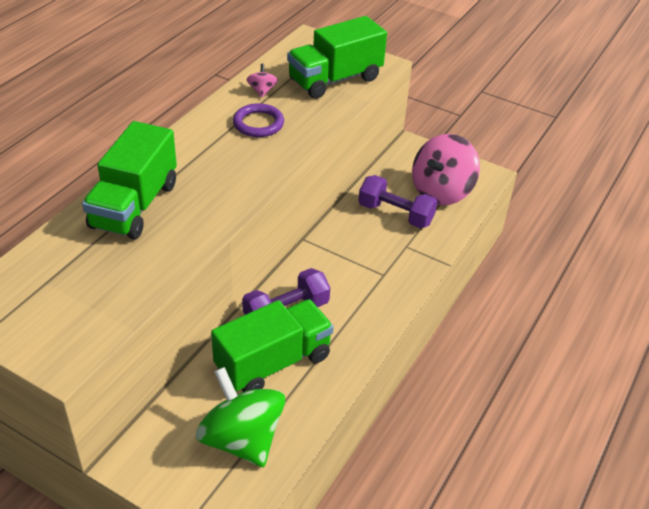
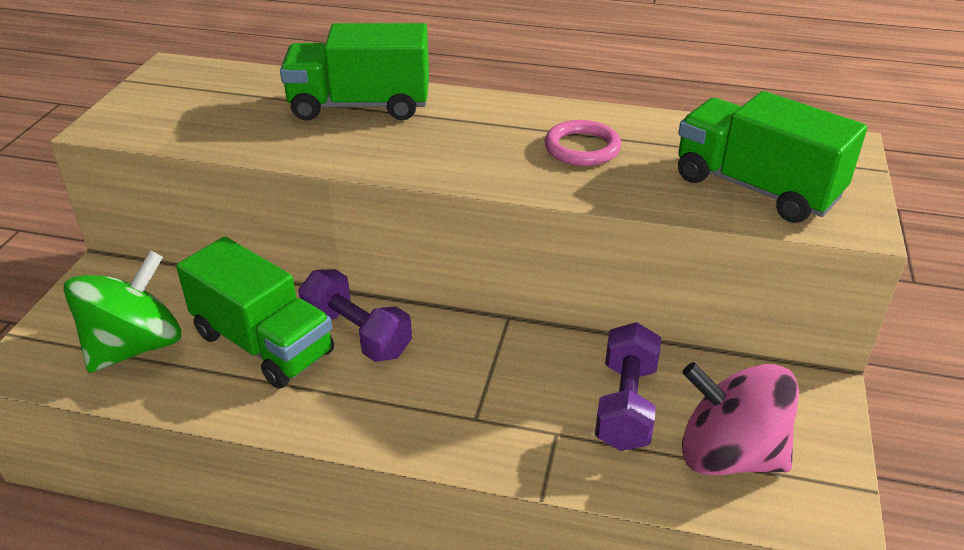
camera: 75 degrees right, 5 degrees down
(258, 123) = (582, 148): purple ring -> pink ring
(262, 91) = (662, 135): pink spinning top -> none

